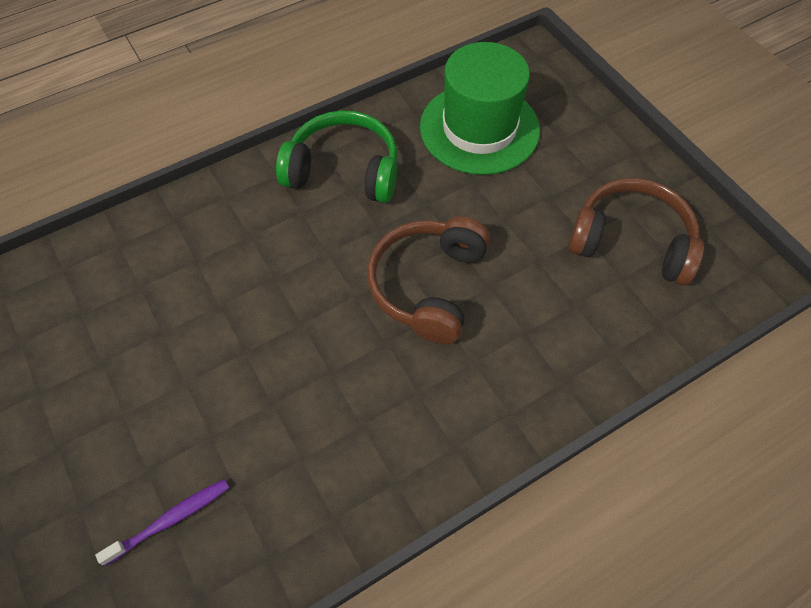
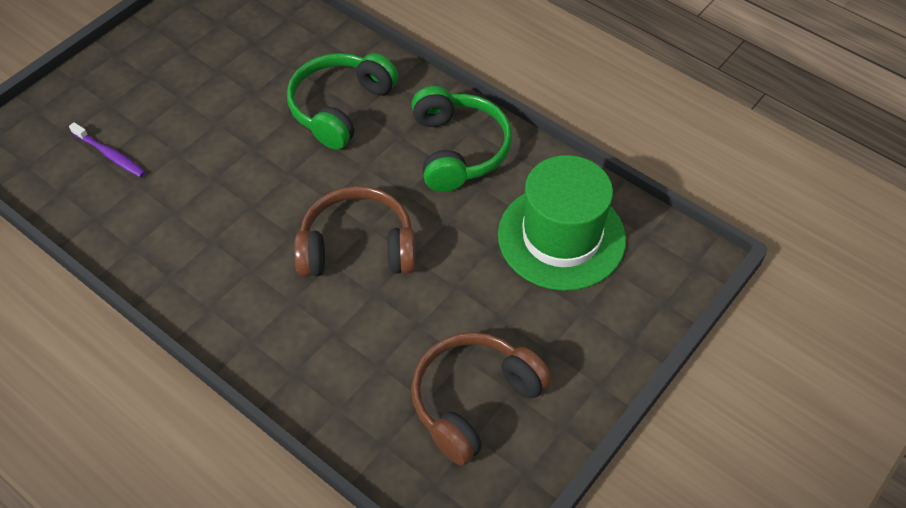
camera: 70 degrees right, 5 degrees down
(233, 252) = (340, 107): none -> green headphones
(631, 242) = (474, 400): brown headphones -> brown headphones turned 135 degrees counterclockwise

